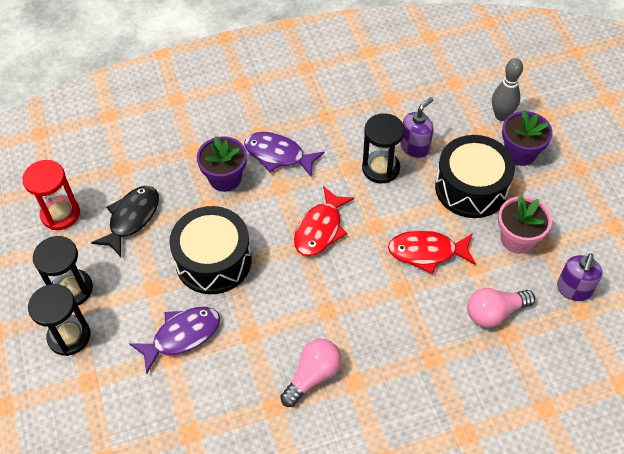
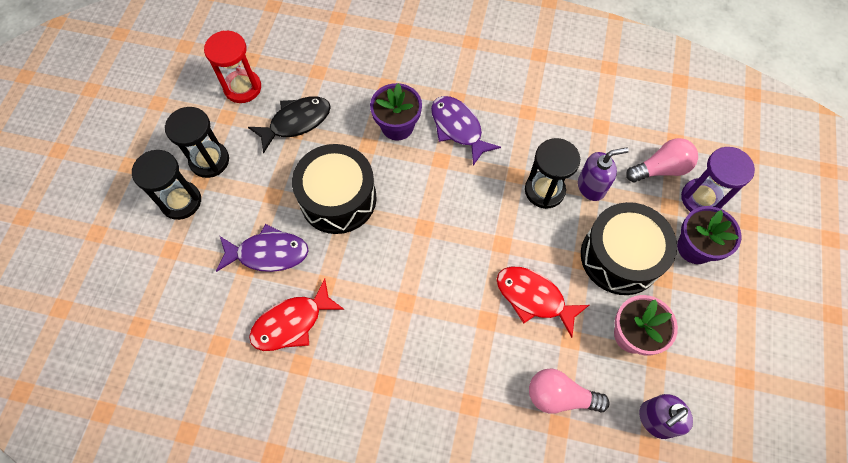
camera: 30 degrees right, 10 degrees up
(312, 376) = (352, 357): pink light bulb -> pink light bulb (660, 169)
(320, 229) = (450, 220): red fish -> red fish (292, 323)
(501, 116) = (701, 198): grey bowling pin -> purple hourglass

